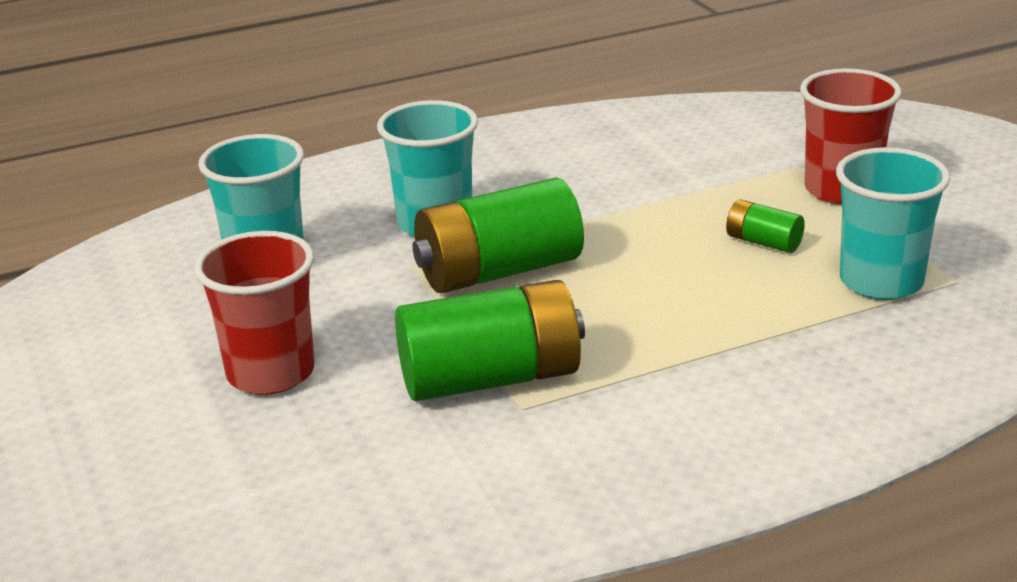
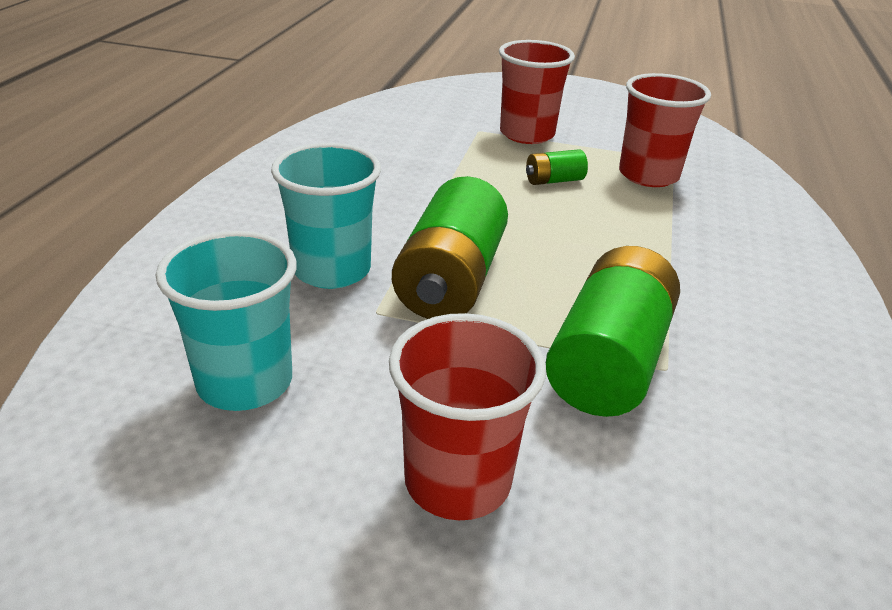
camera: 55 degrees left, 5 degrees up
(881, 282) = (648, 175): turquoise cup -> red cup

